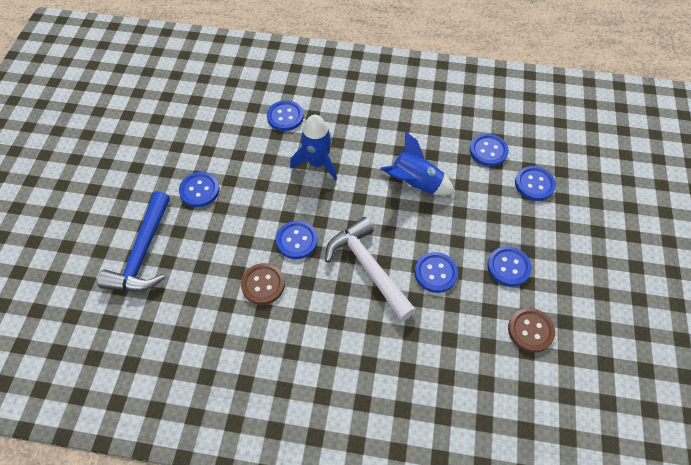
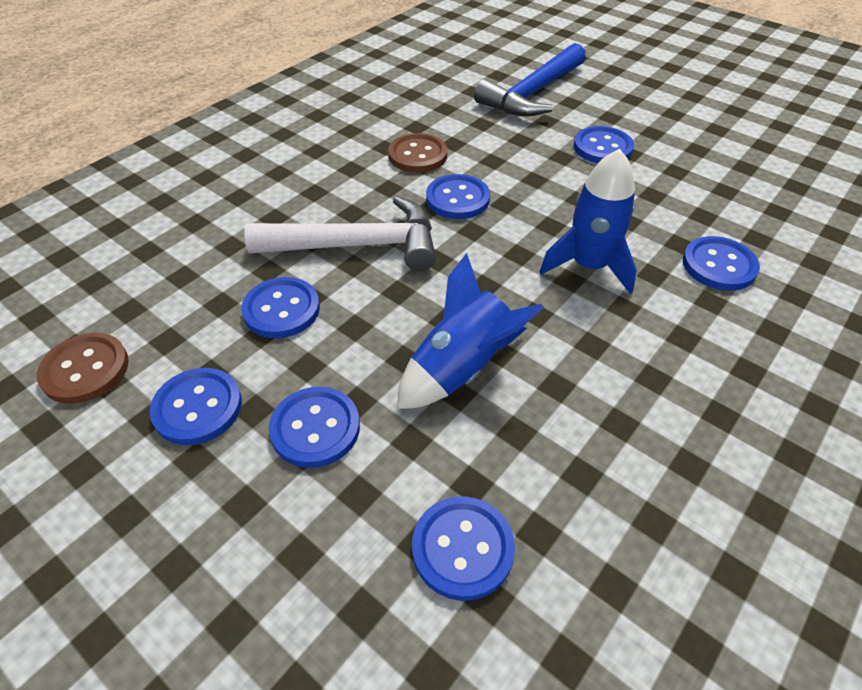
camera: 120 degrees right, 10 degrees down
(143, 253) = (532, 93): blue hammer -> blue hammer turned 90 degrees counterclockwise
(534, 184) = (310, 586): blue button -> blue button (315, 428)

